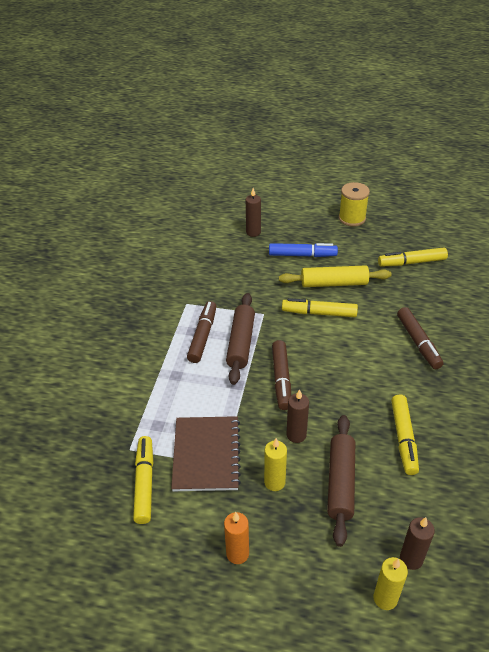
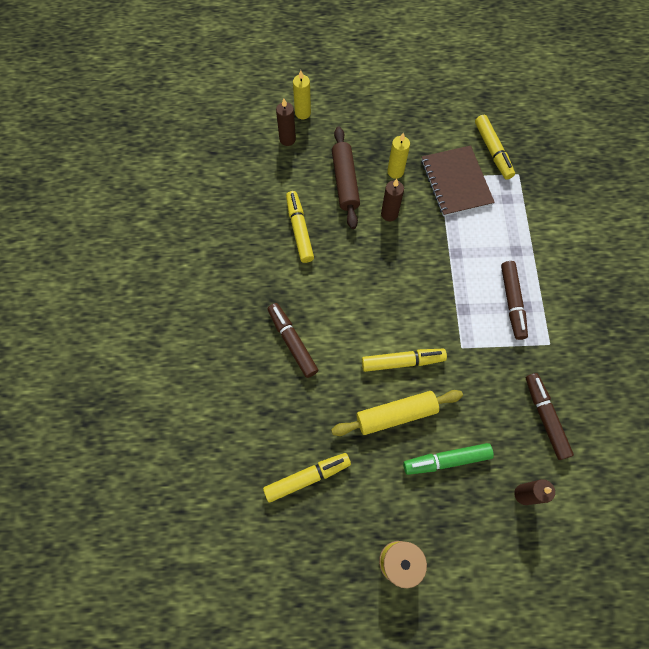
camera: 165 degrees right, 25 degrees up
(237, 553) = (406, 119): orange candle -> none
(241, 343) = (471, 302): brown rolling pin -> none
(281, 379) = (418, 267): brown marker -> brown marker (545, 417)
(302, 255) = (446, 460): blue marker -> green marker

